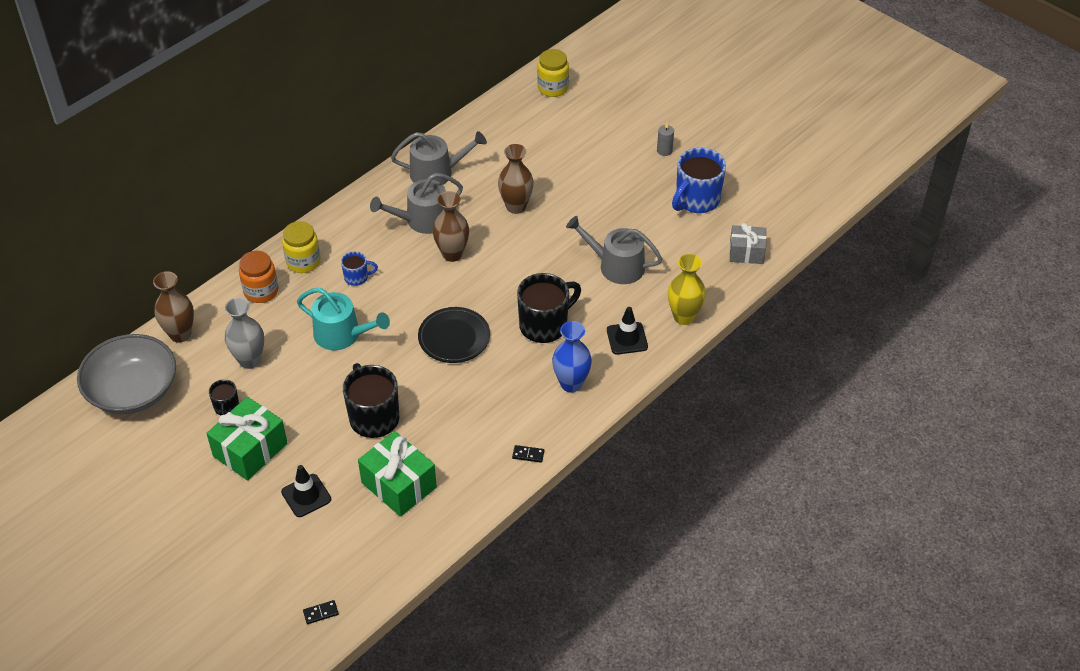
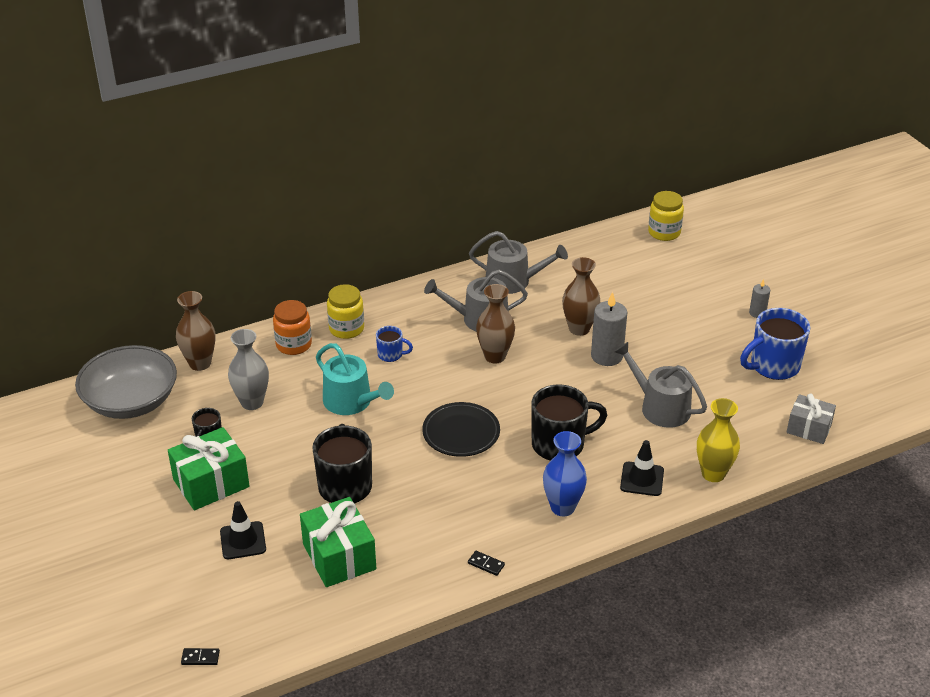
camera: 20 degrees right, 10 degrees down
(551, 228) = (607, 356): none -> grey candle

